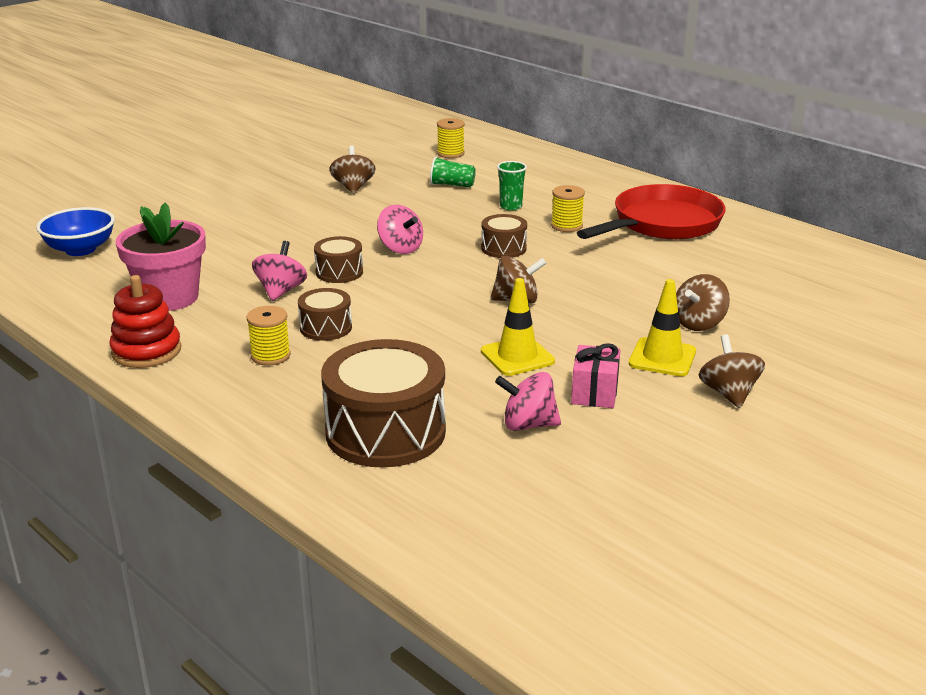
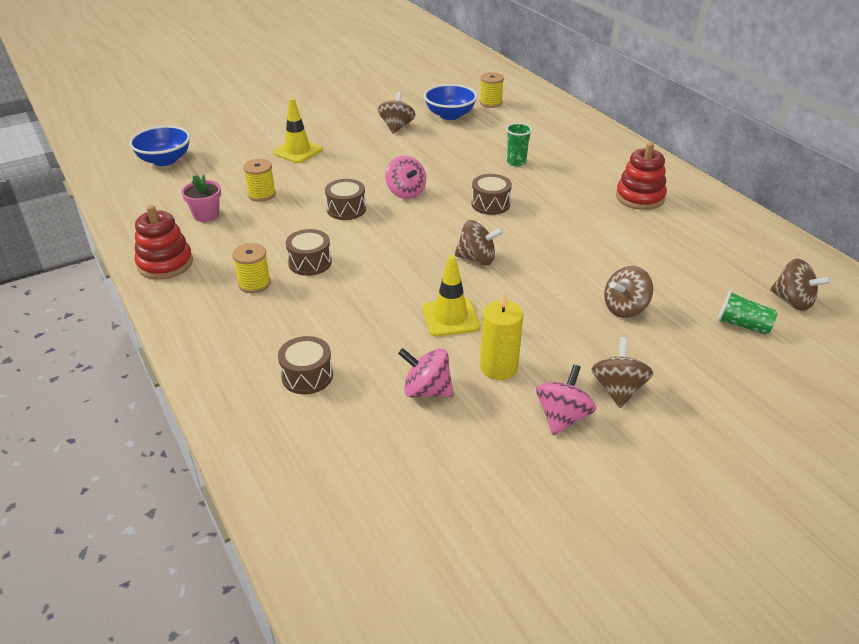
camera: 15 degrees right, 10 degrees up
(169, 298) = (206, 215): pink flower pot -> pink flower pot, size x0.55
(281, 291) = (292, 221): pink spinning top -> pink spinning top (562, 417)
(385, 432) = (307, 376): brown drum -> brown drum, size x0.50
(409, 170) = (450, 115): none -> blue bowl
(452, 185) = (477, 134): green cup -> green cup (742, 325)
(566, 226) = (555, 188): yellow spool -> yellow spool (261, 194)
(594, 393) = (498, 367): pink gift -> yellow candle
(662, 224) = (640, 197): red pan -> red stacking toy
(662, 358) = (575, 340): yellow traffic cone -> yellow traffic cone (297, 151)
(861, 295) = (792, 301): none -> brown spinning top

